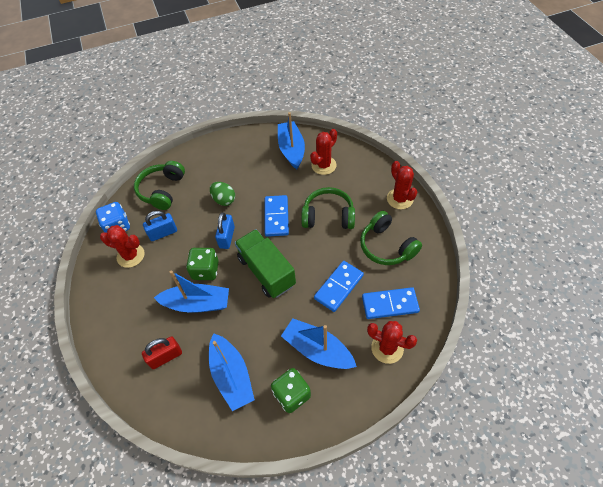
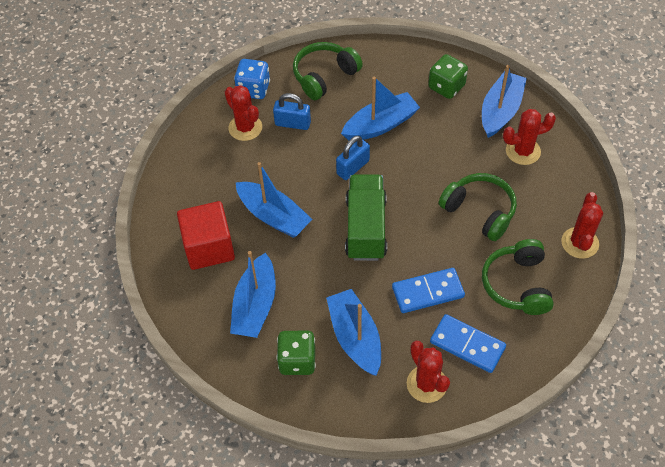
camera: 35 degrees right, 0 degrees up
(165, 357) = (209, 247): red padlock -> red cube
(205, 270) = (306, 188): green dice -> green dice (446, 87)
(224, 200) = (380, 125): green egg -> blue boat
(276, 217) = (421, 177): blue domino -> none

